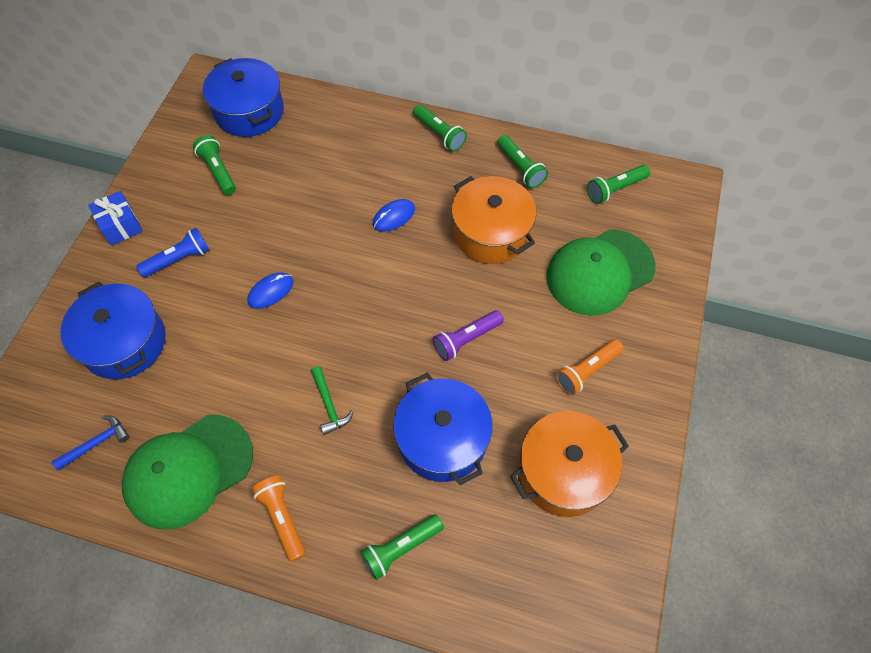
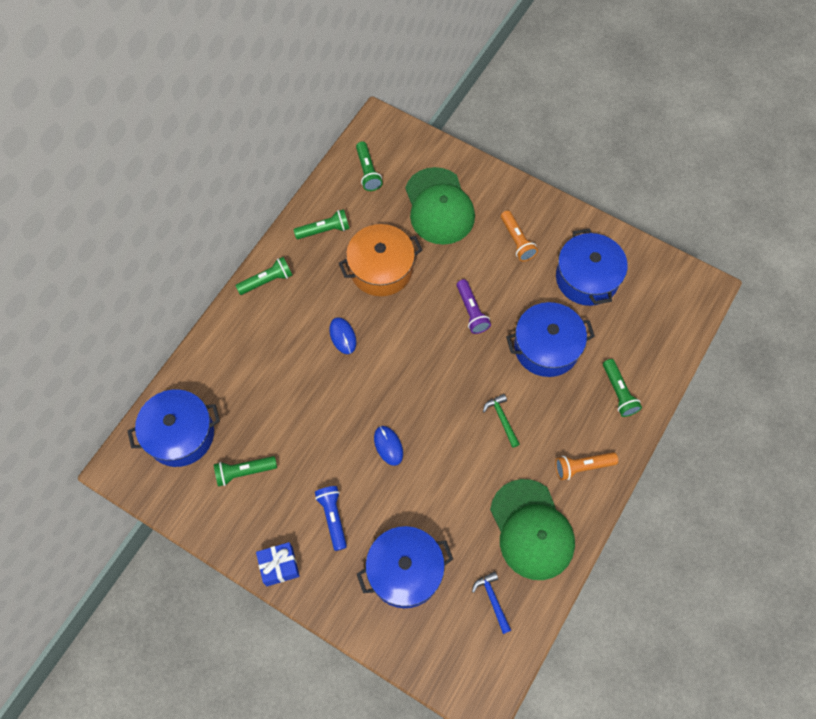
camera: 75 degrees left, 5 degrees up
(329, 405) = (502, 419): green hammer -> green hammer turned 105 degrees counterclockwise
(563, 472) = (587, 278): orange pot -> blue pot

